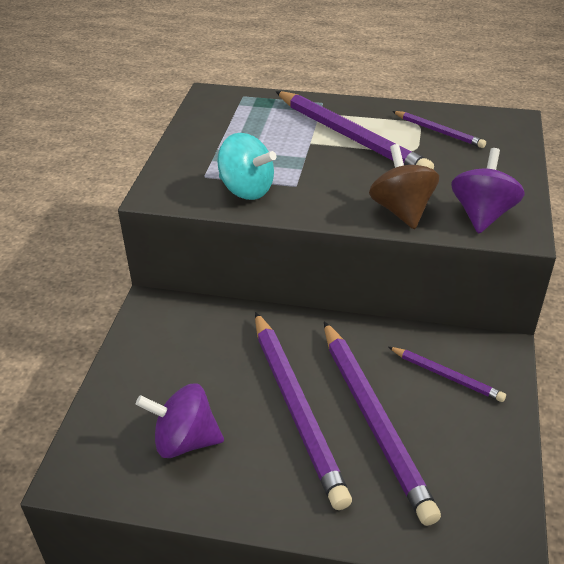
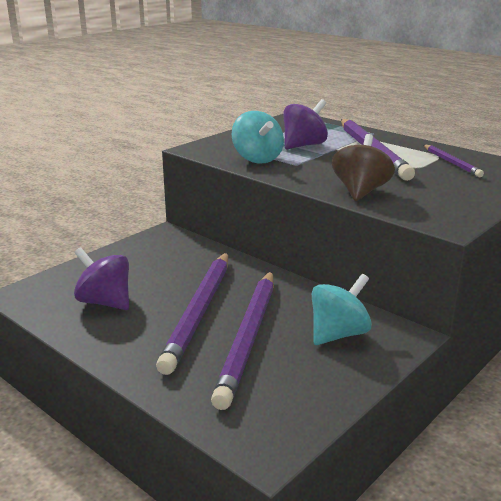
camera: 30 degrees right, 15 degrees down
(447, 376) = (338, 334): purple pencil -> turquoise spinning top
(482, 214) = (427, 208): purple spinning top -> purple spinning top (304, 145)

